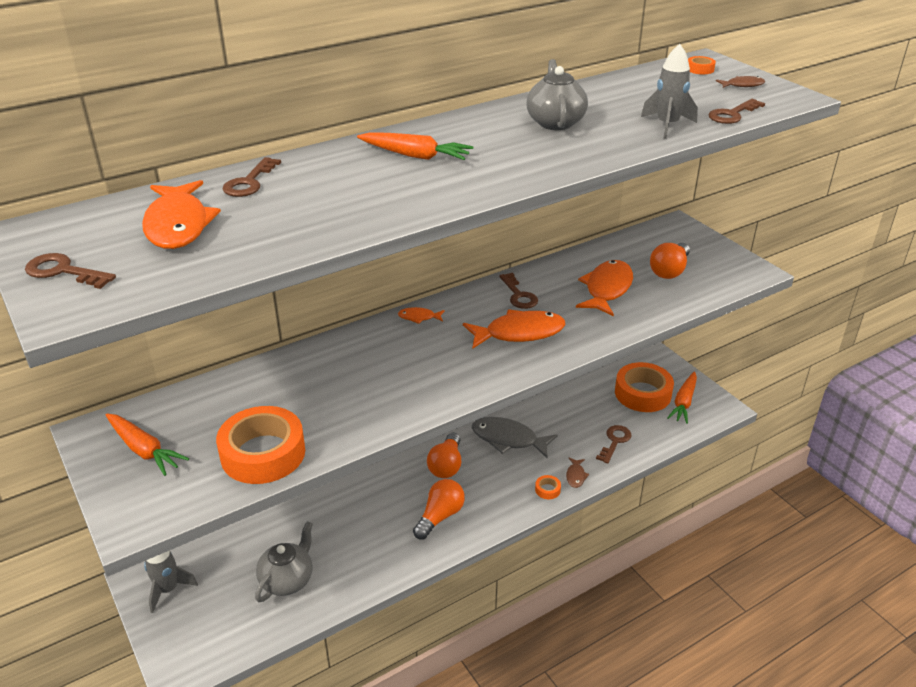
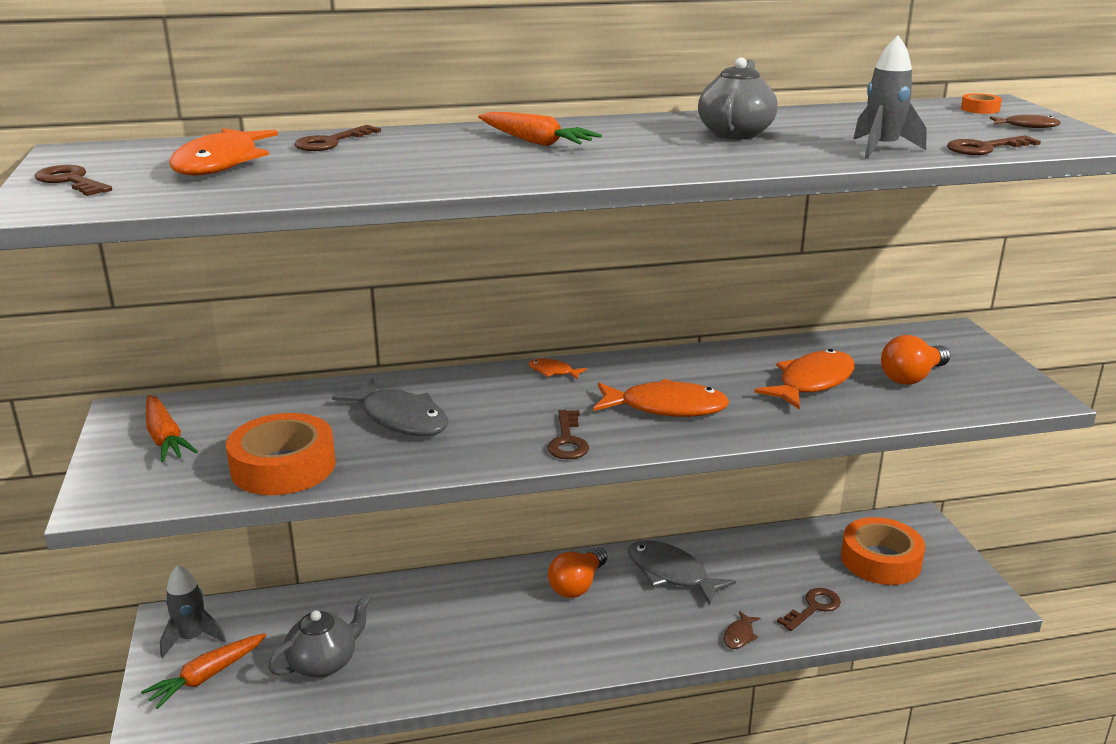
camera: 20 degrees right, 10 degrees down
(328, 387) = (400, 419): none -> grey fish
(440, 516) = (539, 639): orange light bulb -> none
(519, 295) = (691, 370): brown key -> brown key (567, 441)
(547, 490) = (693, 643): orange tape -> none
(683, 402) = (935, 583): orange carrot -> orange carrot (207, 676)

